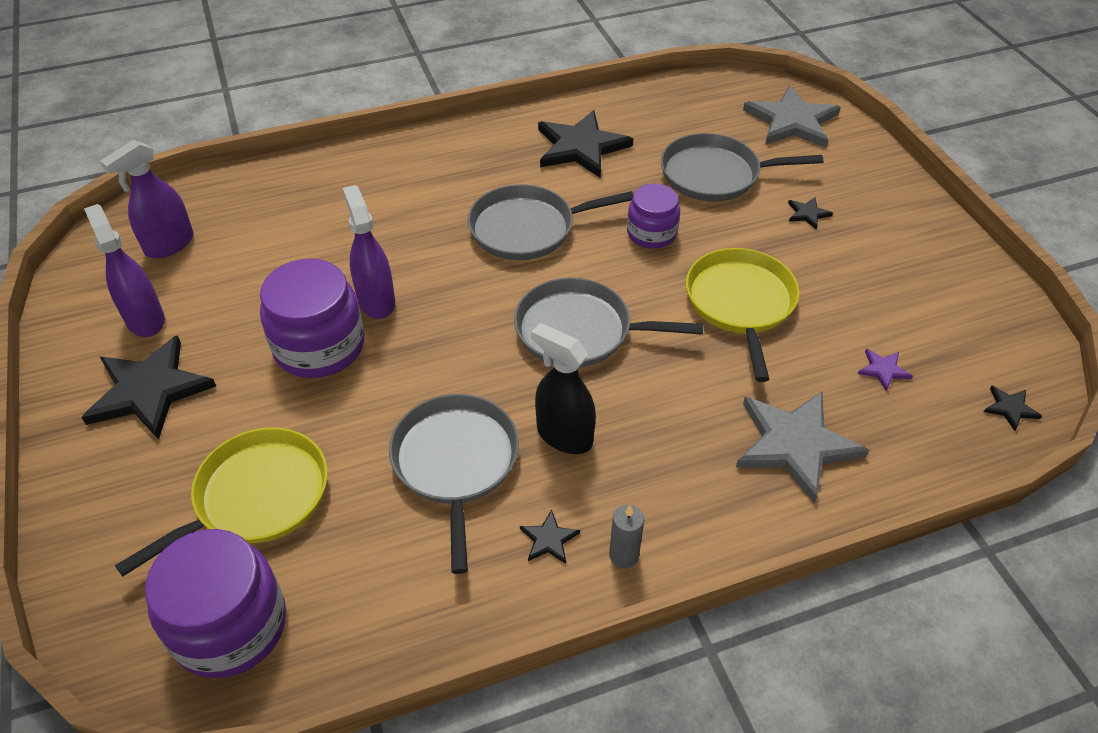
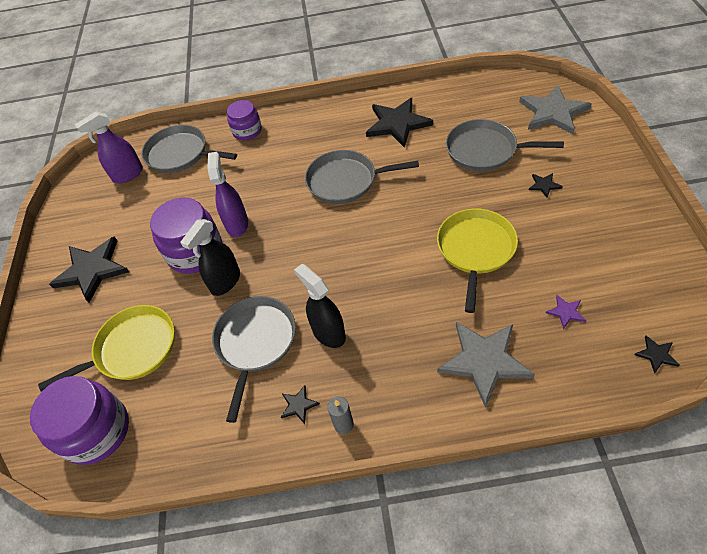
camera: 20 degrees right, 5 degrees up
(145, 319) = (102, 223): purple spray bottle -> none
(382, 383) = (225, 282): none -> black spray bottle
(579, 331) = (359, 258): grey pan -> grey pan (180, 154)
(651, 233) = (428, 191): purple jar -> purple jar (247, 131)

